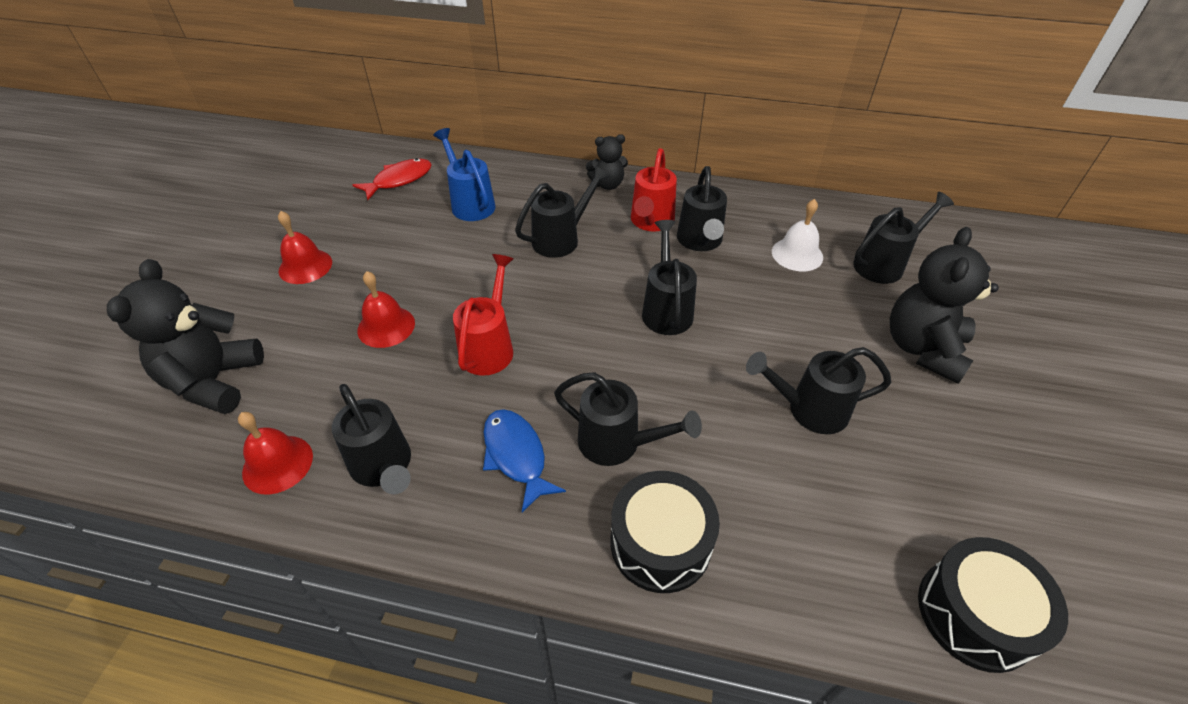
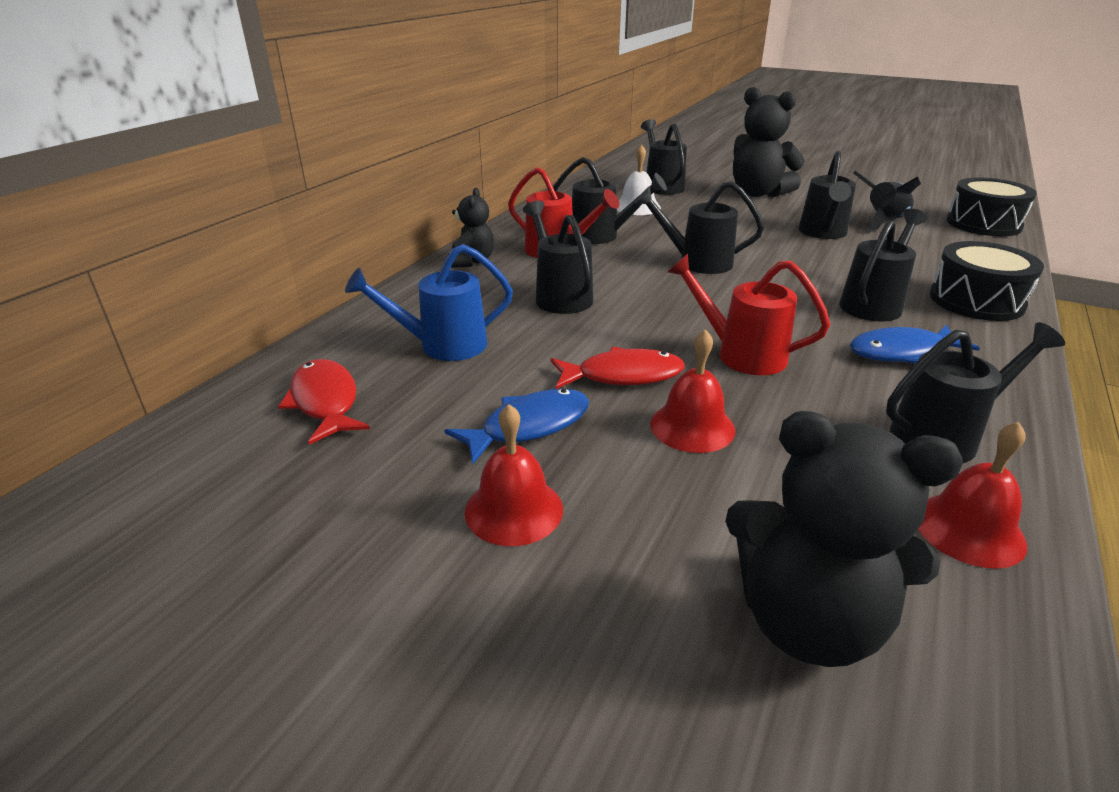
camera: 75 degrees left, 15 degrees down
(380, 257) = (528, 426): none -> blue fish
(446, 287) = (622, 376): none -> red fish
(896, 478) = (884, 222): none -> black rocket

